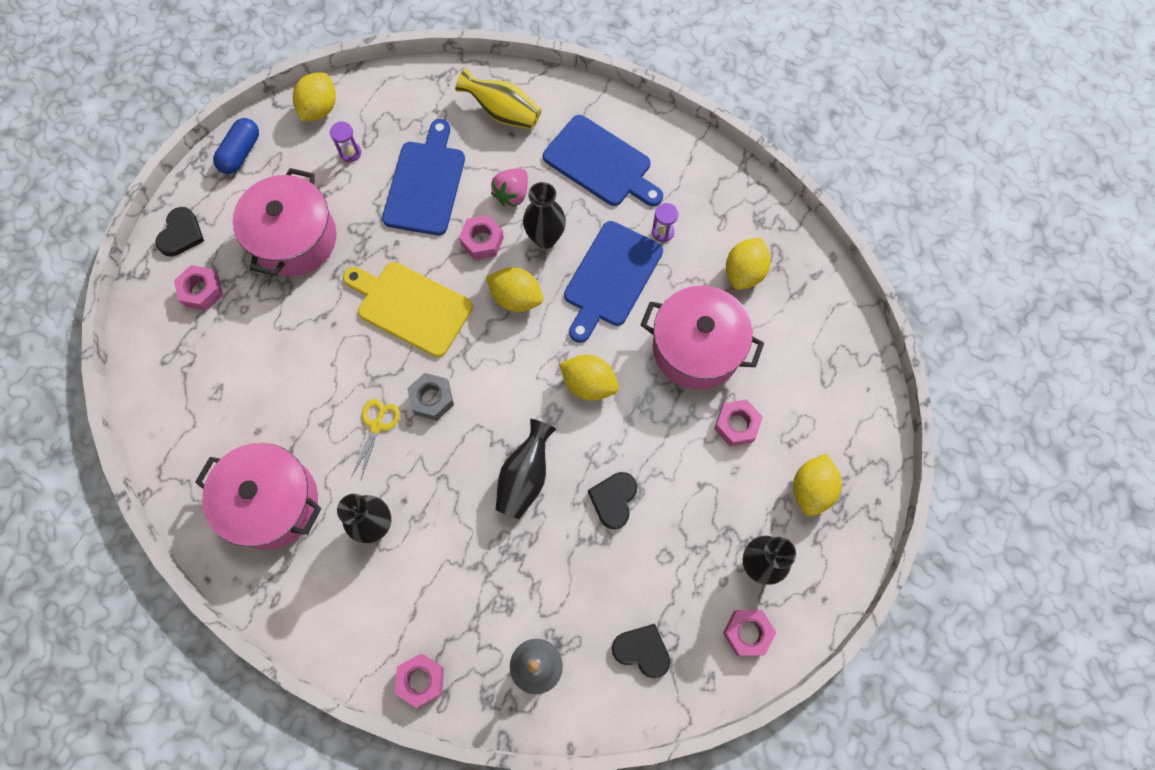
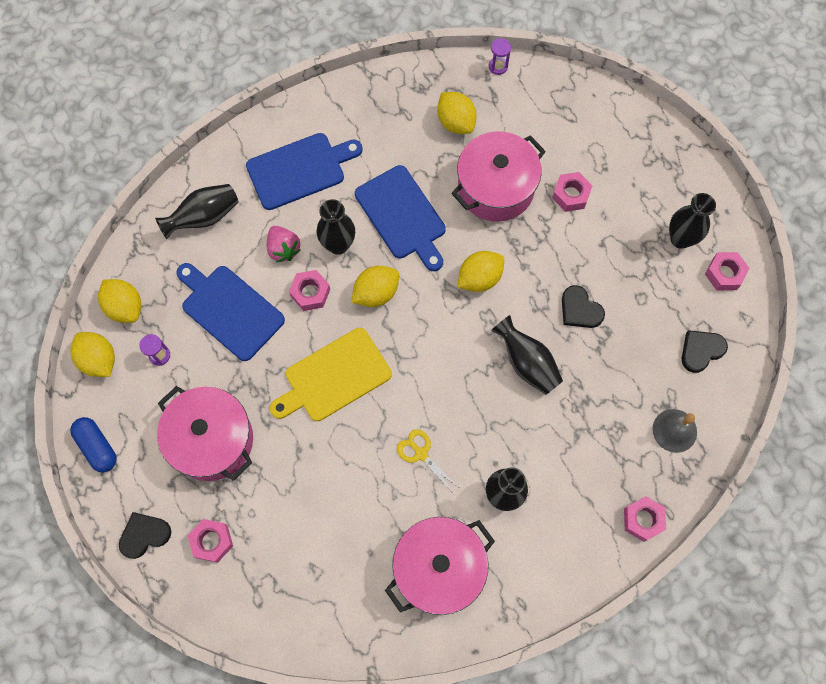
camera: 60 degrees left, 0 degrees up
(181, 234) = (144, 535): black heart -> black heart turned 75 degrees counterclockwise
(432, 399) = (423, 400): grey nut -> none
(503, 112) = (204, 217): yellow vase -> black vase
(663, 232) = (387, 158): purple hourglass -> purple hourglass (498, 66)
(811, 489) = (645, 174): yellow lemon -> yellow lemon (125, 307)

